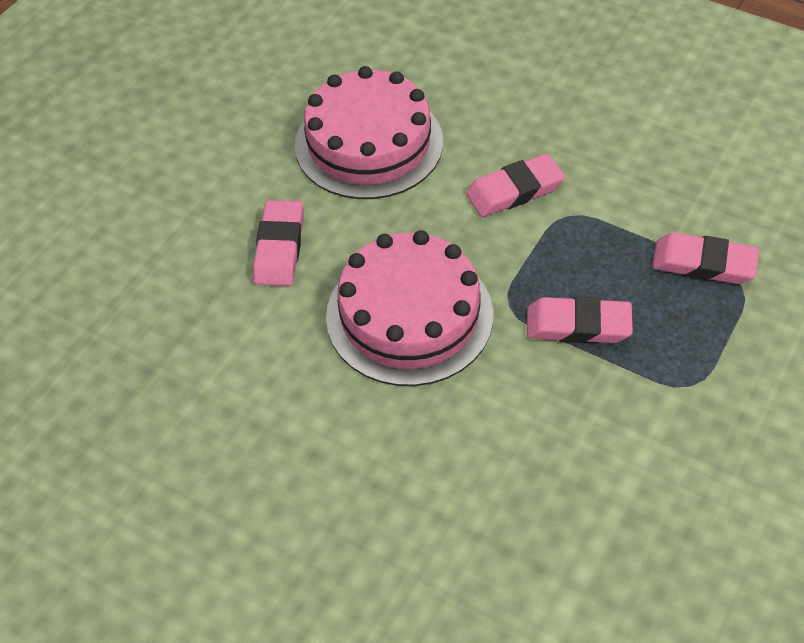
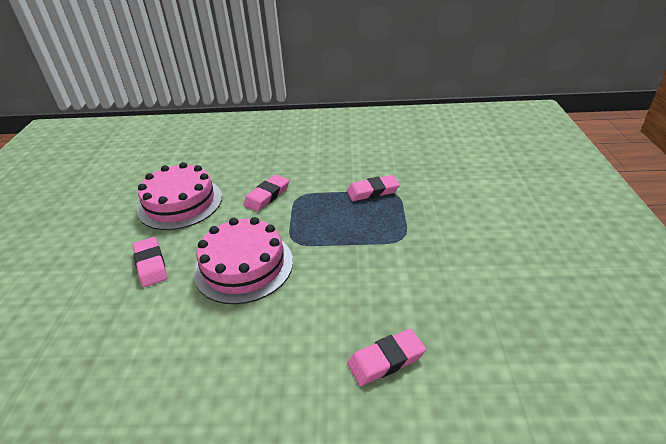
camera: 30 degrees left, 15 degrees down
(578, 325) = (333, 236): pink eraser -> pink eraser (386, 360)

